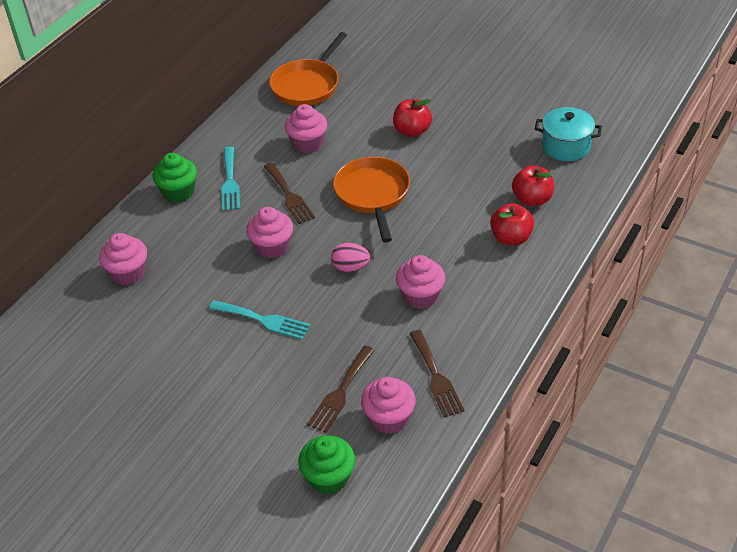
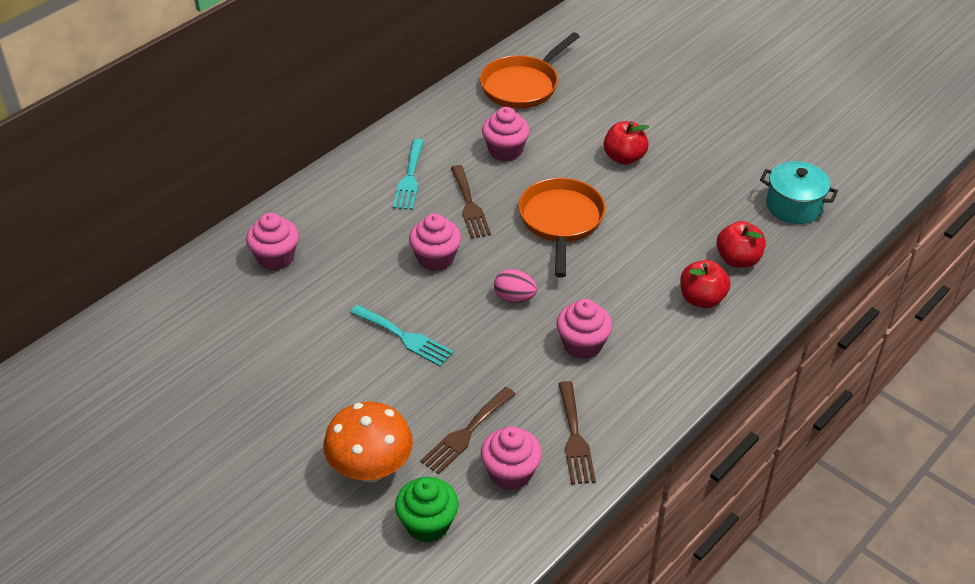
camera: 10 degrees right, 0 degrees up
(178, 192) = (352, 179): green cupcake -> none
(265, 441) = (371, 469): none -> orange mushroom

